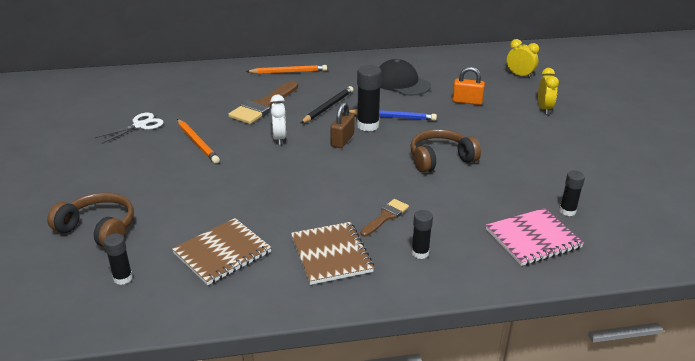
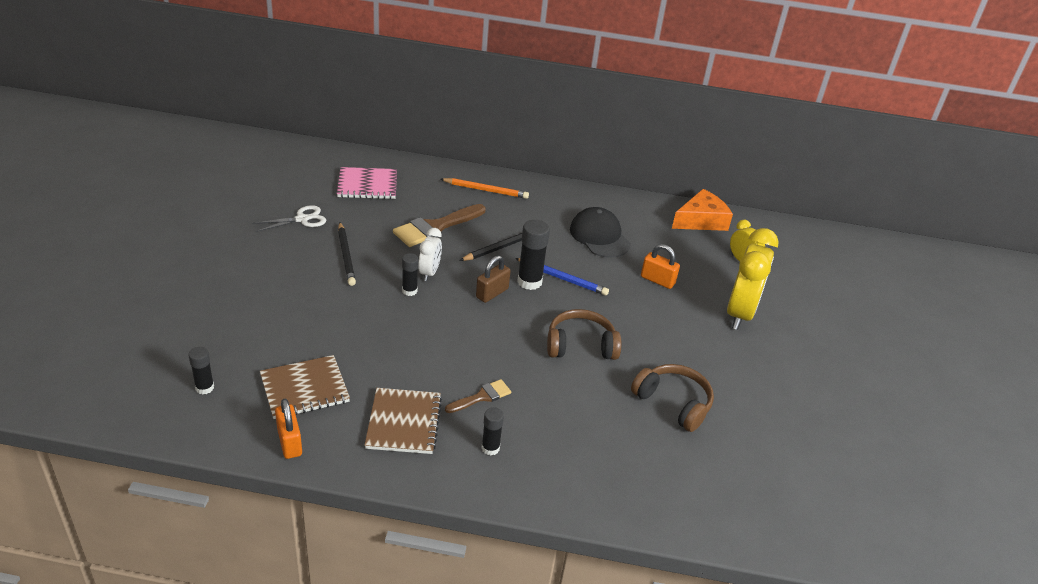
camera: 15 degrees right, 5 degrees up
(98, 229) = (208, 328): brown headphones -> brown headphones (673, 403)
(197, 143) = (346, 256): orange pencil -> black pencil
(235, 300) = (289, 442): none -> orange padlock
(470, 57) = (701, 220): none -> orange cheese
(533, 238) = (616, 468): pink notebook -> pink notebook (367, 185)
(544, 108) = (740, 314): yellow clock -> yellow clock, size x1.89
(567, 211) = (675, 448): black glue stick -> black glue stick (409, 291)

